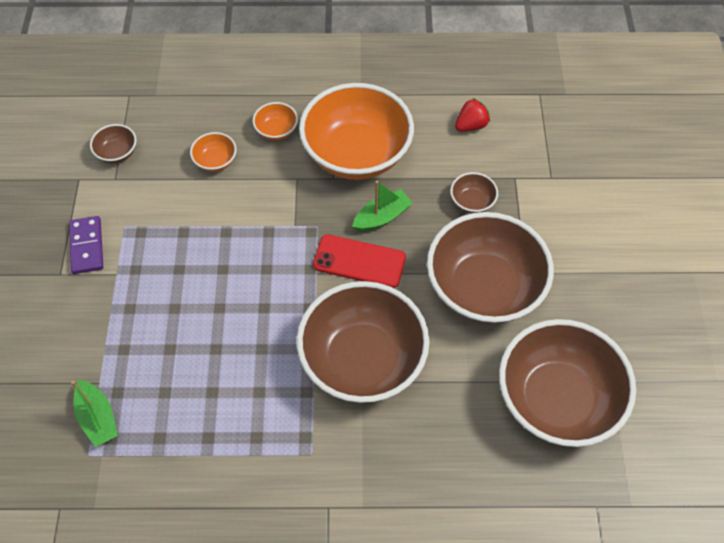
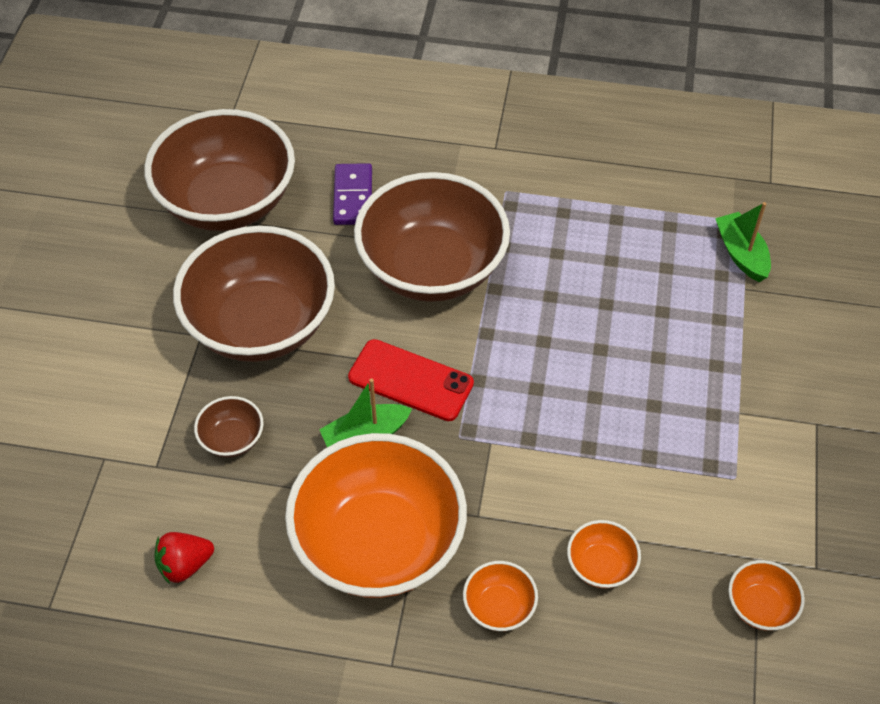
camera: 170 degrees left, 5 degrees down
(87, 246) = (785, 457): purple domino -> purple domino (353, 197)
(117, 153) = (760, 606): brown bowl -> orange bowl

